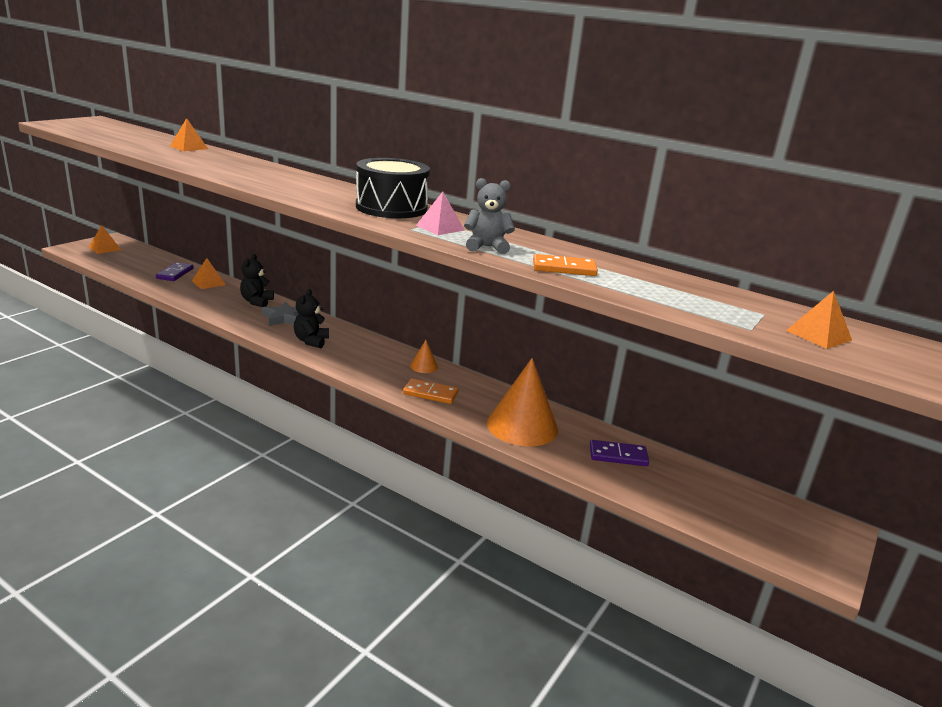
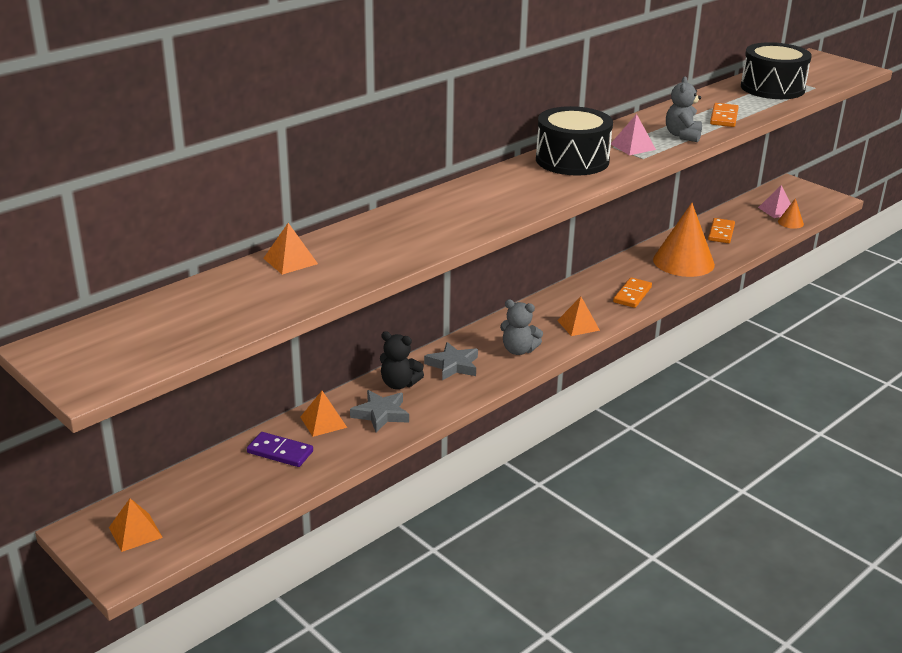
camera: 75 degrees left, 5 degrees up
(216, 297) = (381, 414): none -> grey star
(311, 341) = (518, 350): black teddy bear -> grey teddy bear
(424, 366) = (576, 292): orange cone -> orange cone (790, 222)
(618, 456) = (721, 233): purple domino -> orange domino
(710, 302) = (772, 88): none -> black drum
(727, 506) = (776, 210): none -> pink pyramid
(818, 335) = (814, 74): orange pyramid -> orange pyramid (578, 325)

